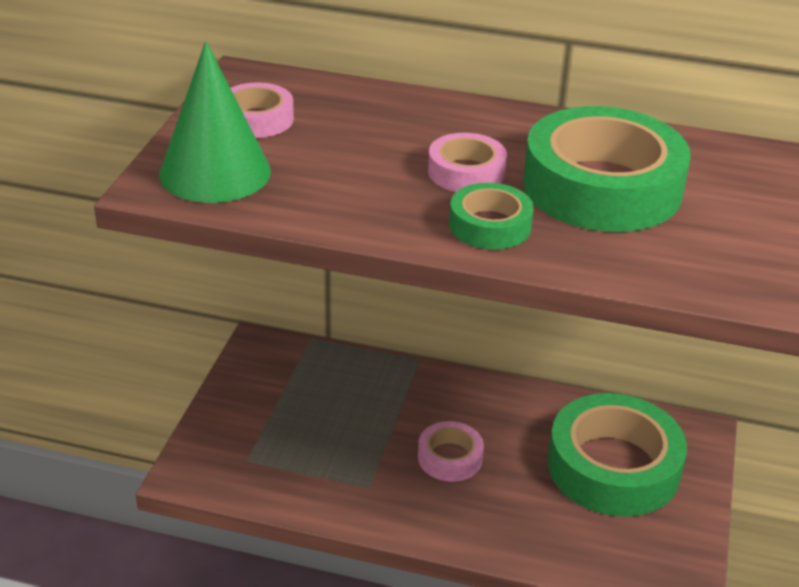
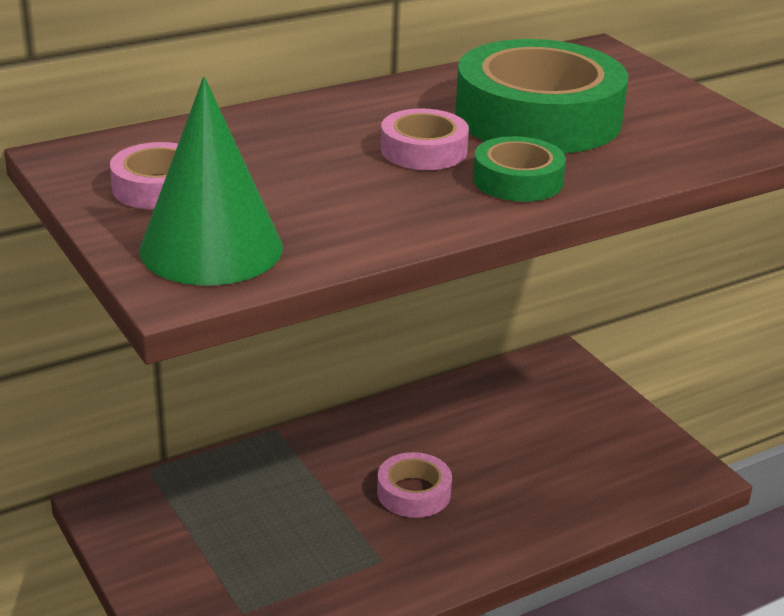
camera: 45 degrees left, 5 degrees down
(613, 467) = (539, 421): green tape -> none

